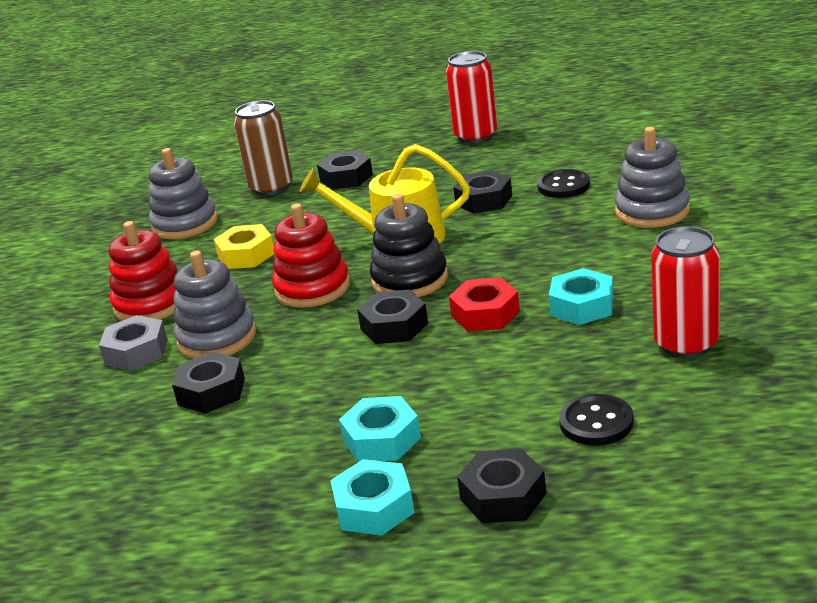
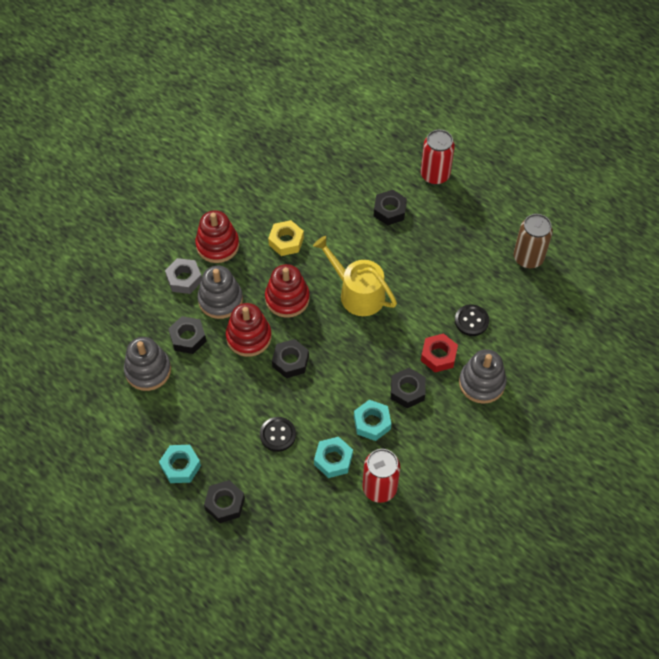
camera: 35 degrees right, 30 degrees up
(185, 224) = (285, 184): grey stacking toy -> grey stacking toy (148, 370)
(271, 187) = (350, 186): brown can -> brown can (528, 258)
(304, 341) = (249, 337): none -> red stacking toy
(382, 439) = (217, 431): turquoise nut -> turquoise nut (333, 460)
(410, 280) = (329, 332): black stacking toy -> none
(475, 136) = (487, 229): red can -> red can (435, 175)
(483, 200) = (425, 297): black nut -> black nut (407, 390)
(485, 314) = (331, 389): red nut -> red nut (438, 356)
(596, 422) = (296, 498): black button -> black button (278, 435)

